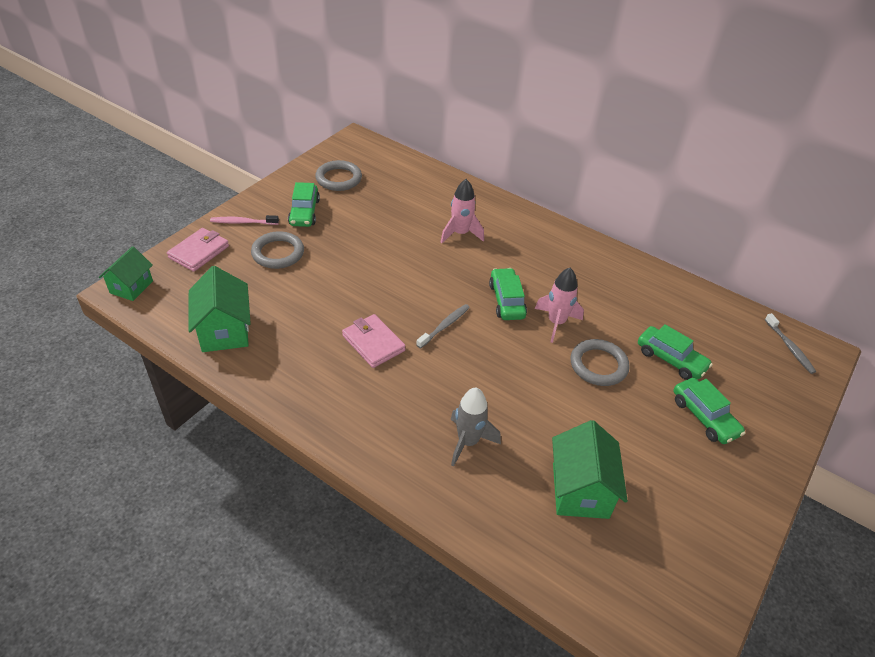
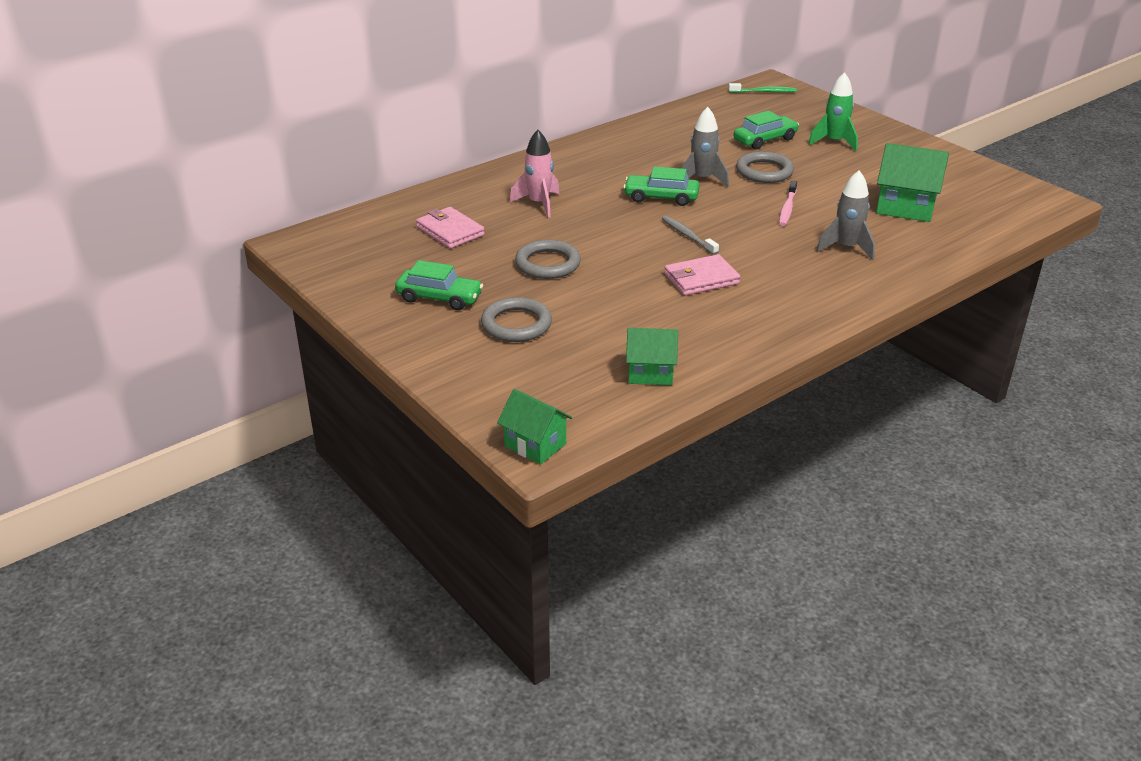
camera: 70 degrees left, 10 degrees down
(199, 252) = (484, 385): pink wallet -> pink wallet (450, 231)
(224, 331) = (650, 373): green house -> green house, size x0.66
(243, 222) = (435, 346): pink toothbrush -> pink toothbrush (787, 208)
(338, 179) = (379, 265): grey ring -> grey ring (547, 264)
(556, 323) = (702, 179): pink rocket -> grey rocket
(704, 417) = (834, 142): green car -> green rocket
(789, 347) = (764, 92): grey toothbrush -> green toothbrush

